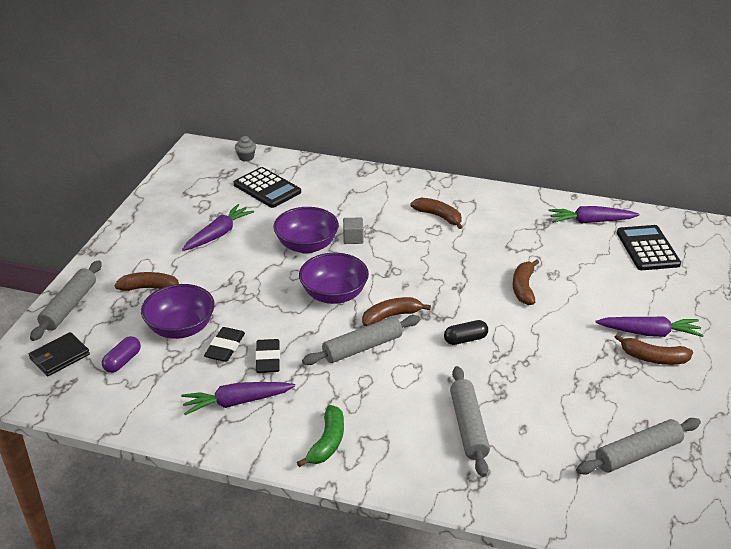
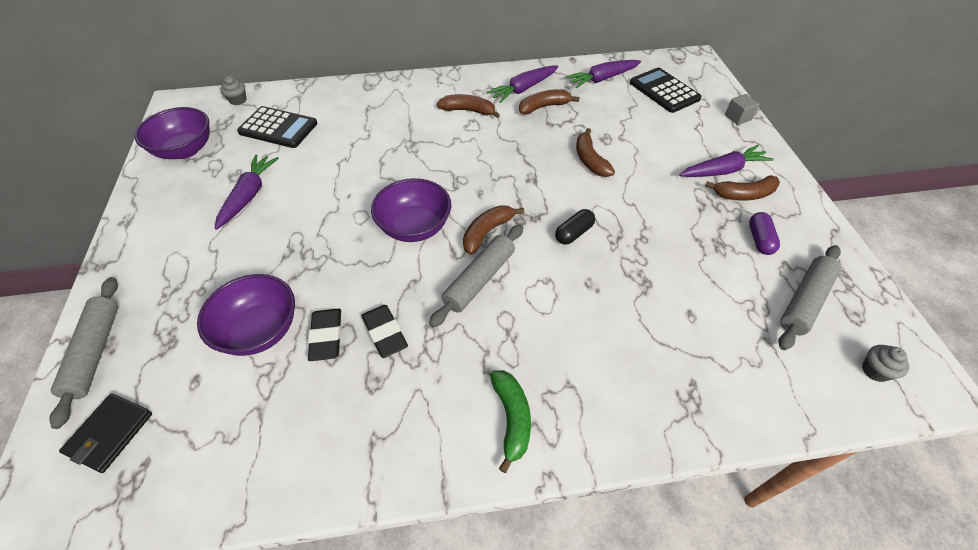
camera: 25 degrees left, 15 degrees up
(122, 361) = (203, 406): purple capsule -> purple capsule (759, 240)
(150, 288) = (196, 289): brown banana -> brown banana (544, 107)
(237, 402) = (378, 407): purple carrot -> purple carrot (523, 89)
(307, 246) = (355, 180): purple bowl -> purple bowl (185, 150)
(353, 238) = (399, 157): grey cube -> grey cube (738, 117)
(468, 426) = (640, 334): grey rolling pin -> none
(657, 520) = (875, 370): none -> grey cupcake

